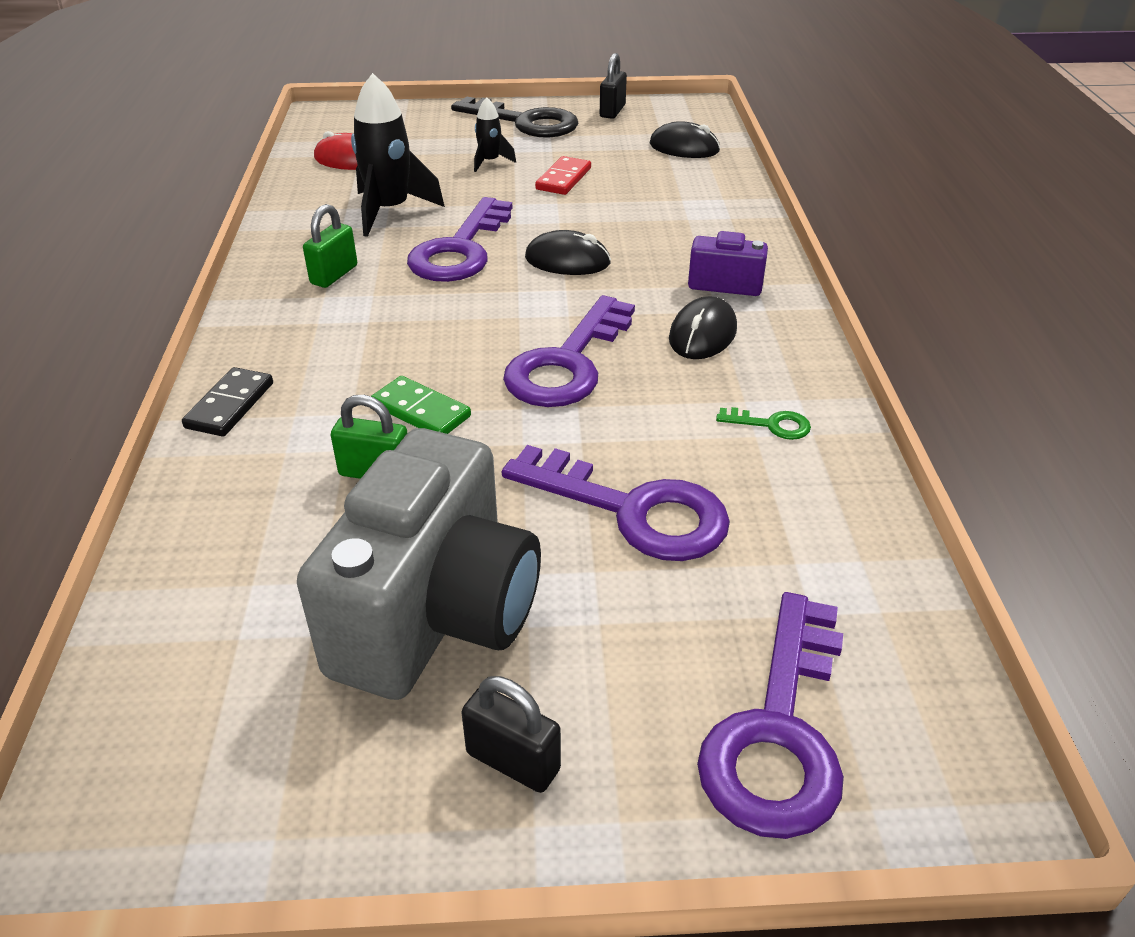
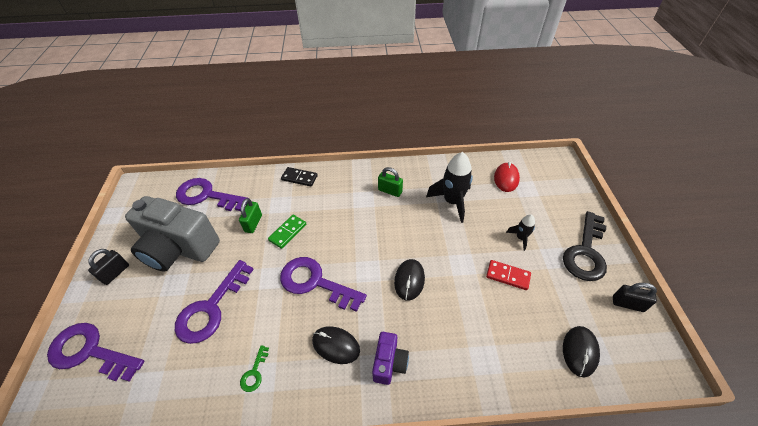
camera: 90 degrees right, 10 degrees up
(460, 250) = (416, 233): purple key -> purple key (206, 196)

